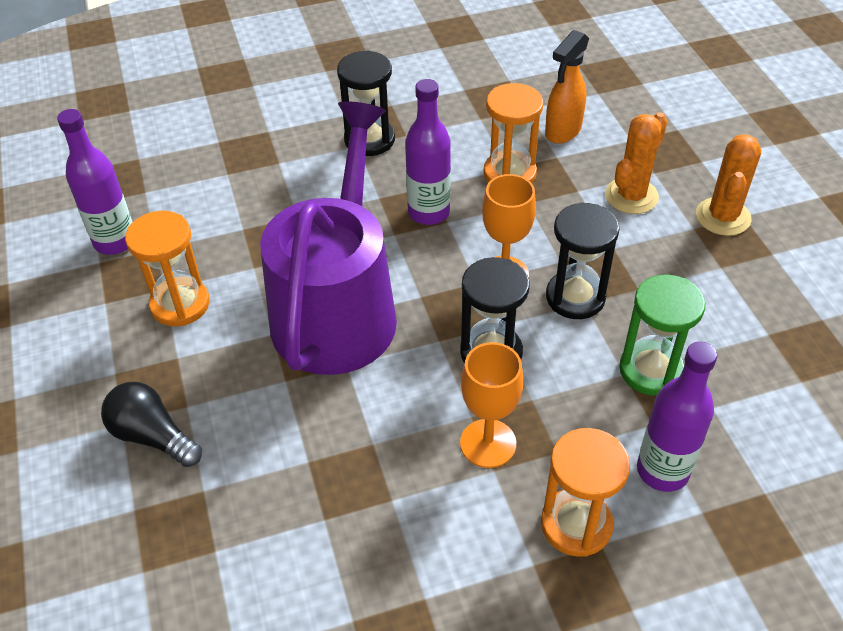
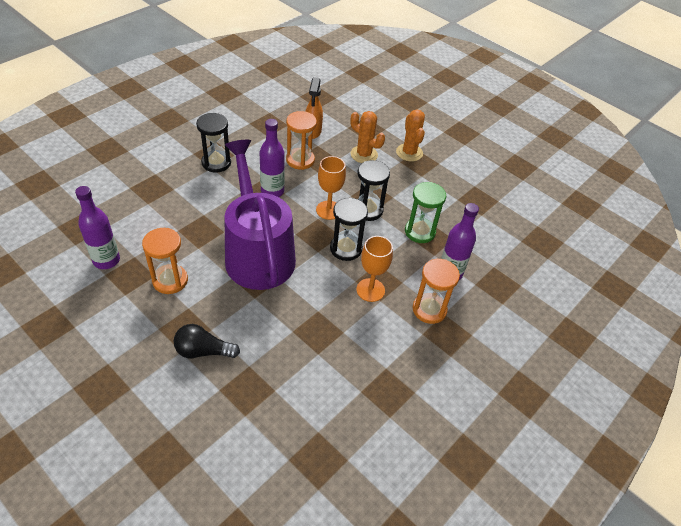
camera: 35 degrees left, 0 degrees up
(631, 196) = (364, 154): orange cactus -> orange cactus turned 60 degrees counterclockwise

